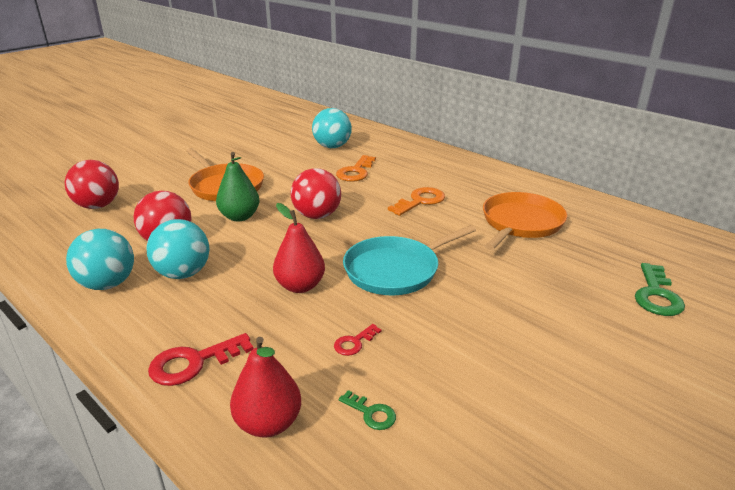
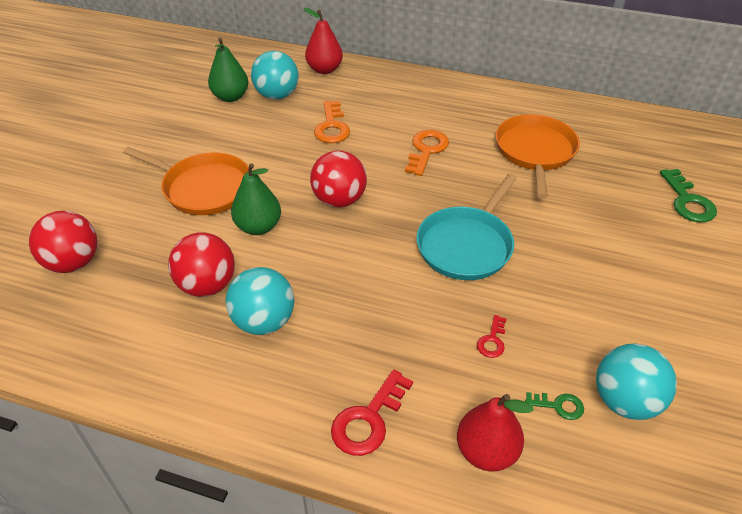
camera: 25 degrees left, 15 degrees up
(107, 284) = (193, 364): turquoise ball -> turquoise ball (625, 401)
(297, 141) = (230, 97): none -> green pear
(300, 286) = (394, 295): red pear -> red pear (324, 69)

